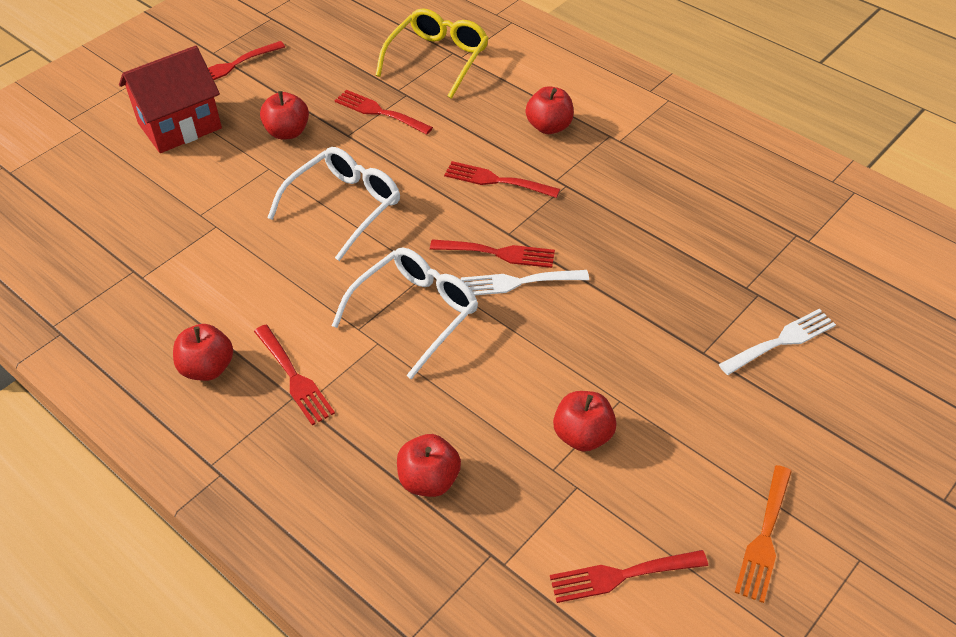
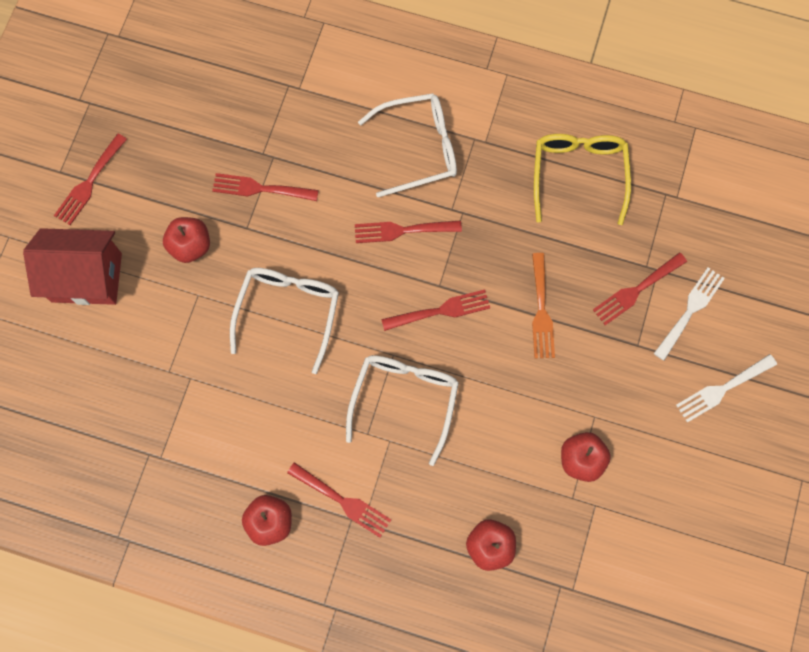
camera: 25 degrees left, 25 degrees up
(180, 126) = (86, 277): red house -> red house turned 60 degrees clockwise
(437, 59) = (279, 99): yellow glasses -> yellow glasses (578, 175)
(518, 282) = (470, 335): white fork -> white fork (722, 389)
(549, 127) = (418, 148): red apple -> white glasses
(621, 576) = (654, 563): red fork -> red fork (636, 290)
(764, 538) = (736, 491): orange fork -> orange fork (541, 311)

